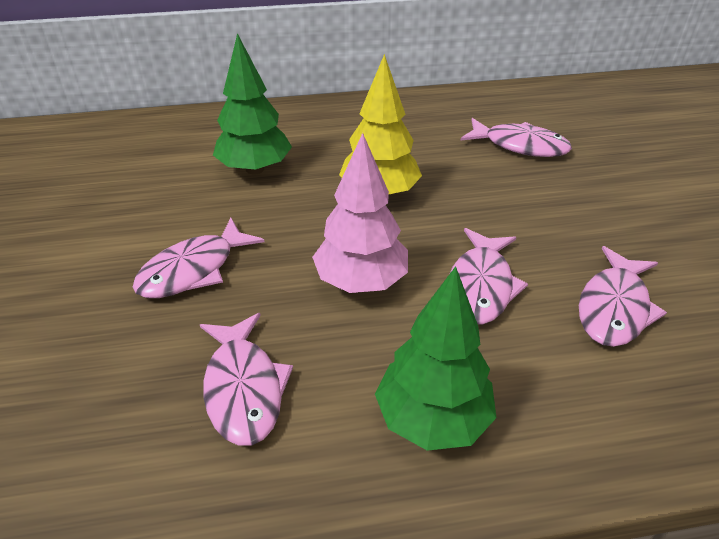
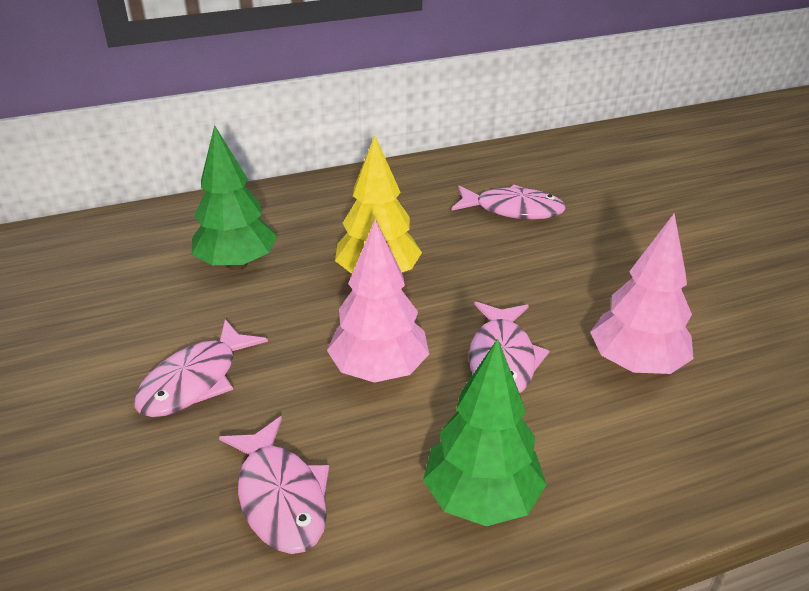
camera: 10 degrees left, 5 degrees down
(614, 308) = (636, 364): pink fish -> pink tree

